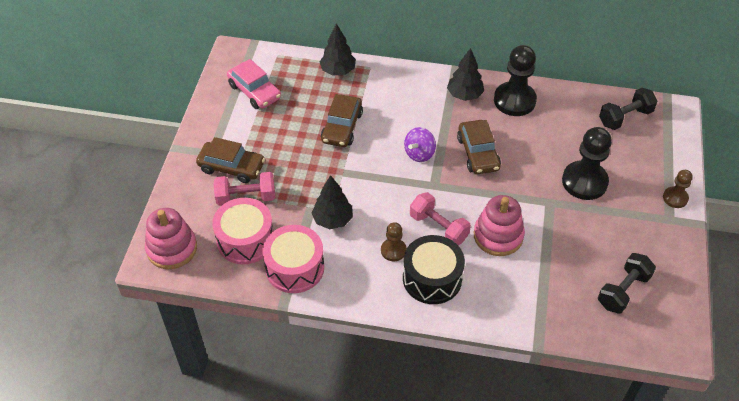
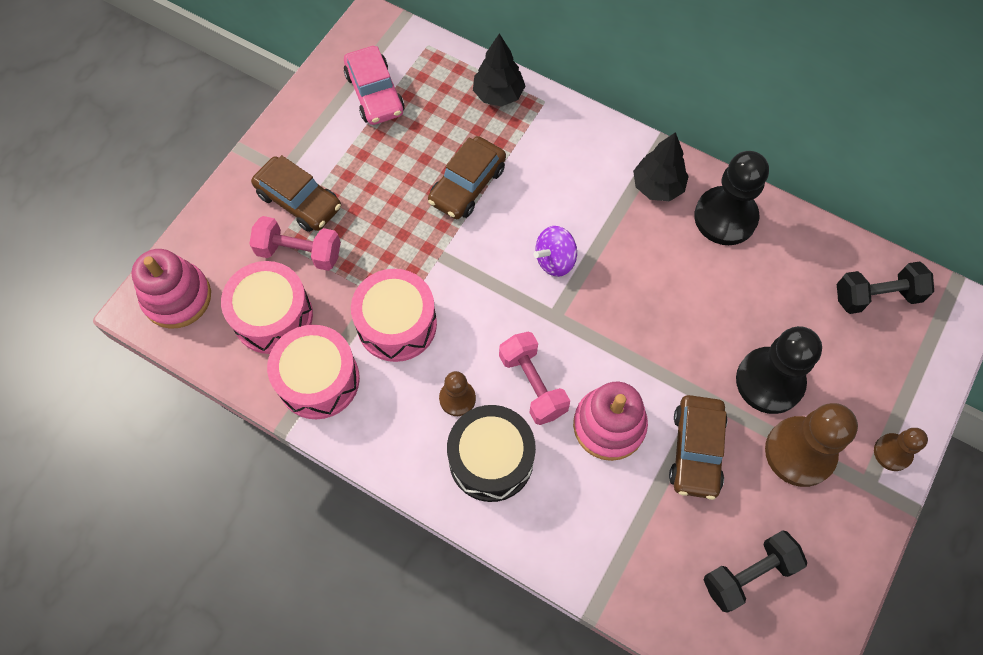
camera: 20 degrees right, 15 degrees up
(332, 220) = (397, 324): black tree -> pink drum
(478, 153) = (636, 286): brown car -> brown car (696, 450)
(621, 215) = (799, 452): none -> brown pawn

